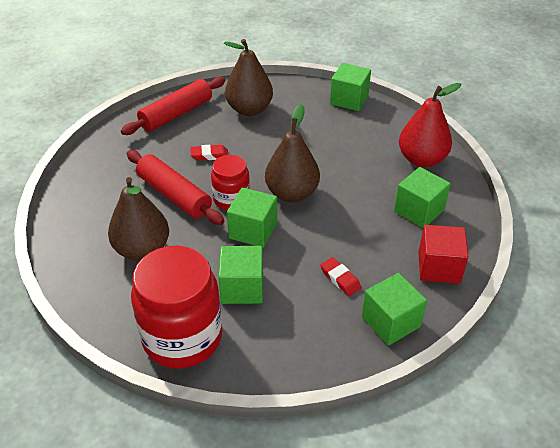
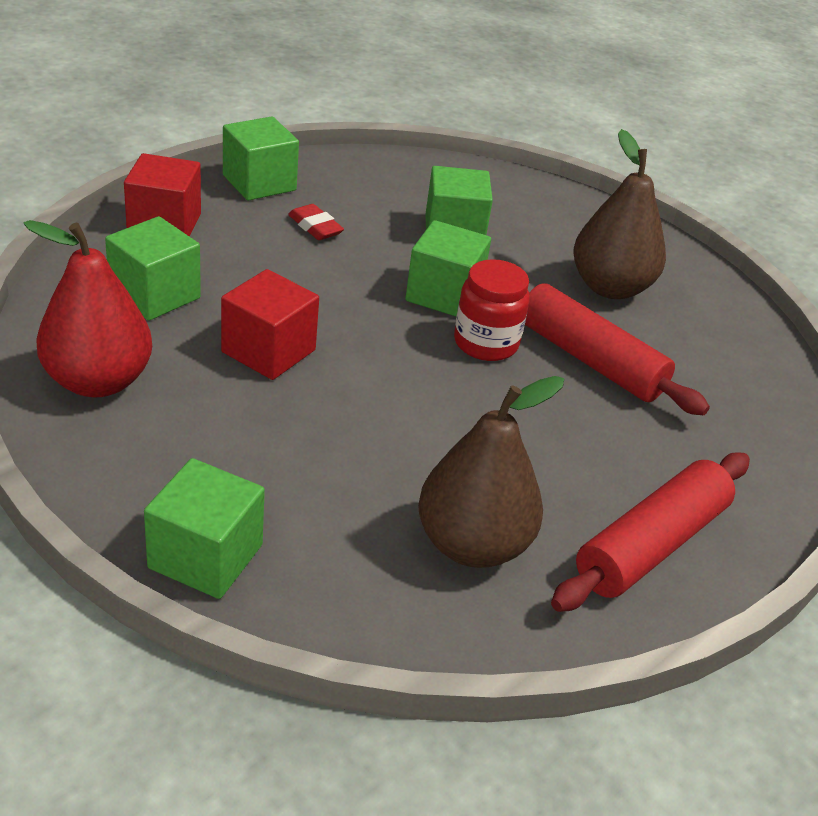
camera: 175 degrees right, 5 degrees down
(182, 337) = (522, 197): red jar -> none
(209, 155) = (544, 430): red eraser -> none
(292, 193) = (377, 342): brown pear -> none
(347, 183) = (268, 351): none -> red cube

